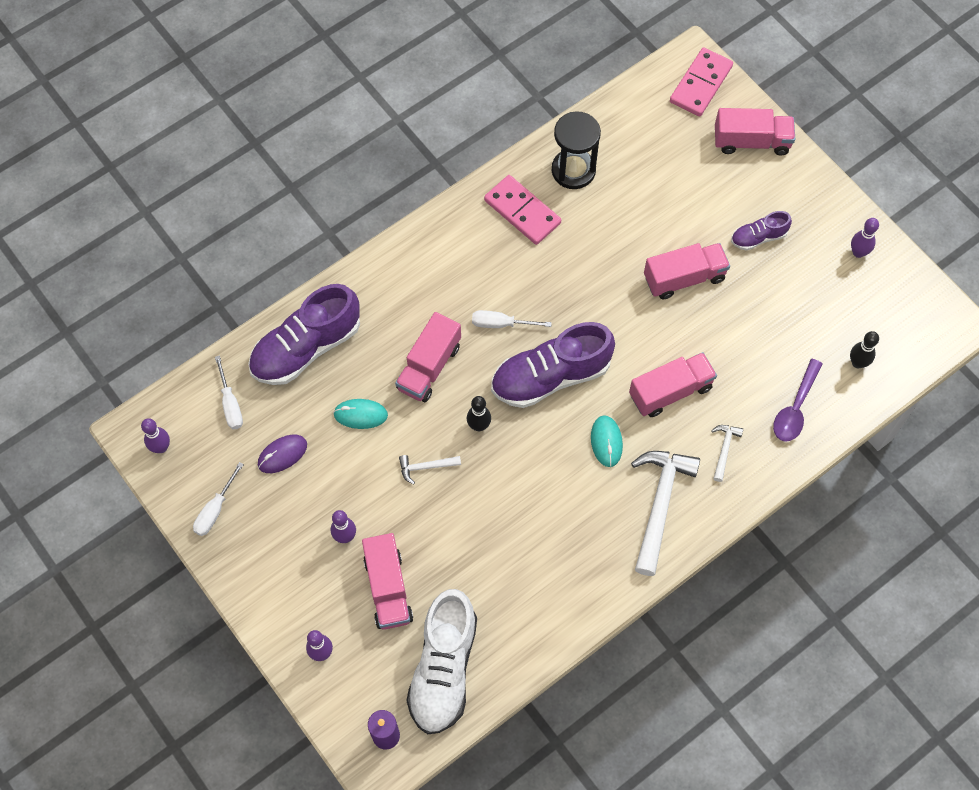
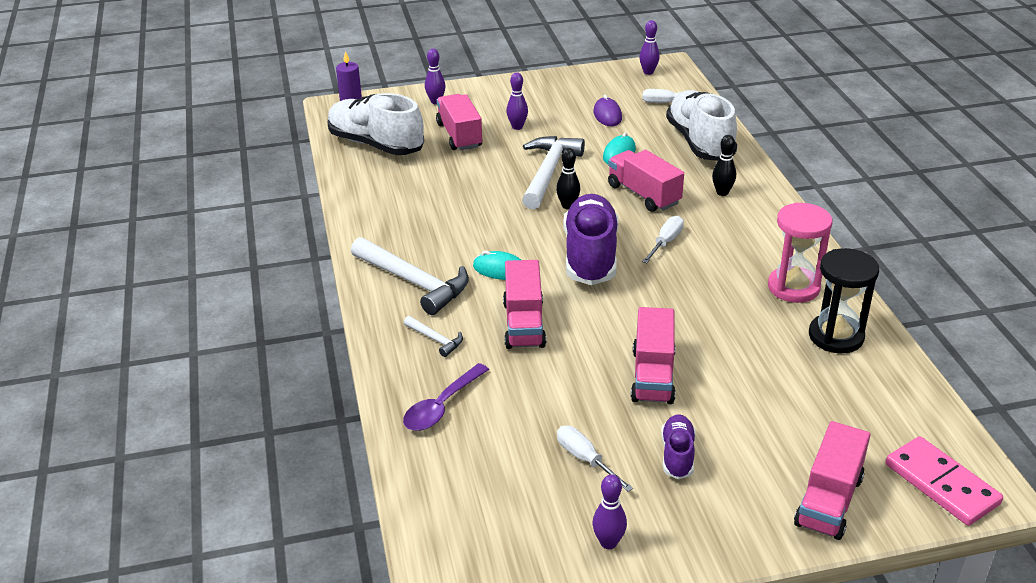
camera: 115 degrees right, 30 degrees down
(215, 510) = (581, 83): white screwdriver -> white screwdriver (585, 459)
(306, 348) = (700, 142): purple shoe -> white shoe
(388, 588) = (459, 135): pink truck -> pink truck turned 60 degrees clockwise
(426, 467) = (548, 172): white hammer -> white hammer, size x2.12
(522, 212) = (793, 287): pink domino -> pink hourglass
(795, 408) = (442, 406): purple spoon -> purple spoon turned 105 degrees counterclockwise
(857, 363) = (459, 479): black bowling pin -> black bowling pin (722, 192)

